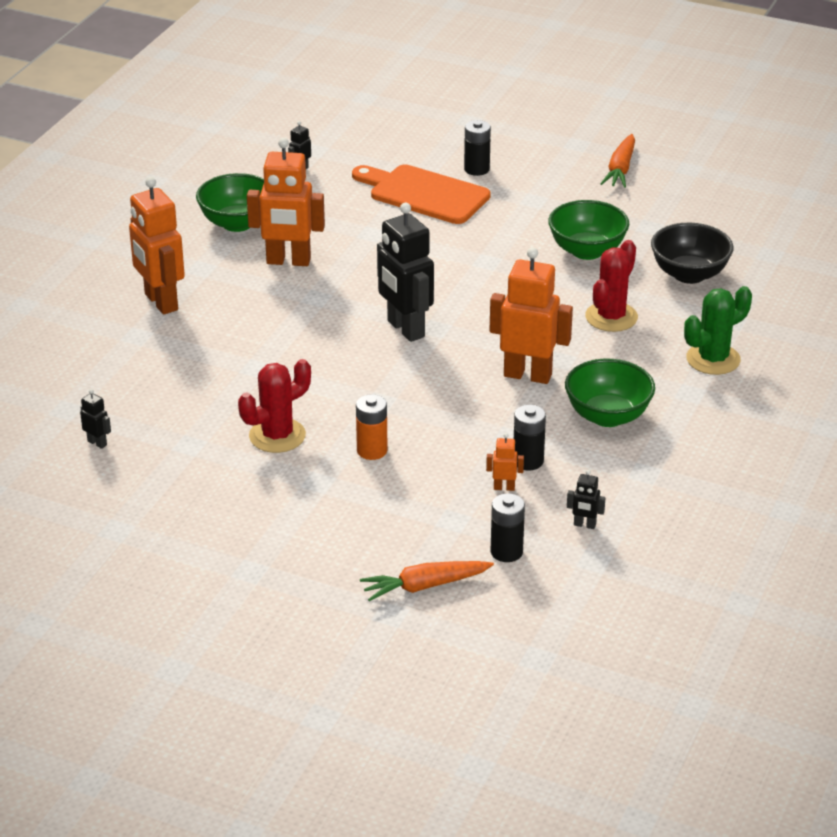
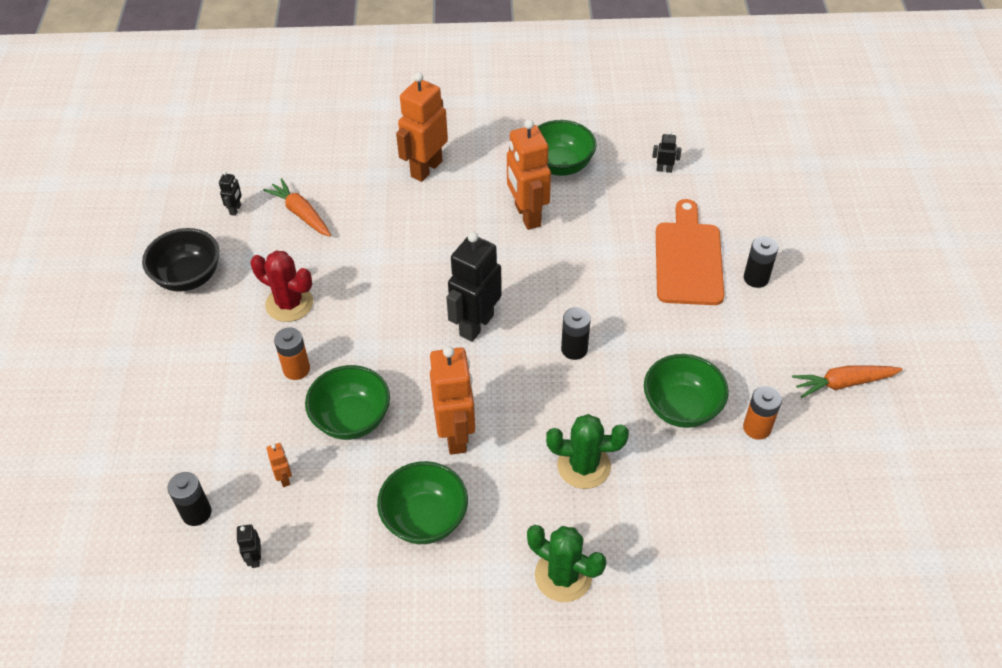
camera: 65 degrees right, 15 degrees up
(424, 586) = (132, 472): orange carrot -> orange carrot (301, 213)
(463, 431) = (351, 419): none -> green bowl
(528, 461) = (329, 482): black battery -> black battery (574, 349)
(611, 317) = (584, 466): red cactus -> green cactus
(634, 222) = (757, 428): none -> orange battery
(689, 274) = (698, 505): black bowl -> black bowl (188, 277)

